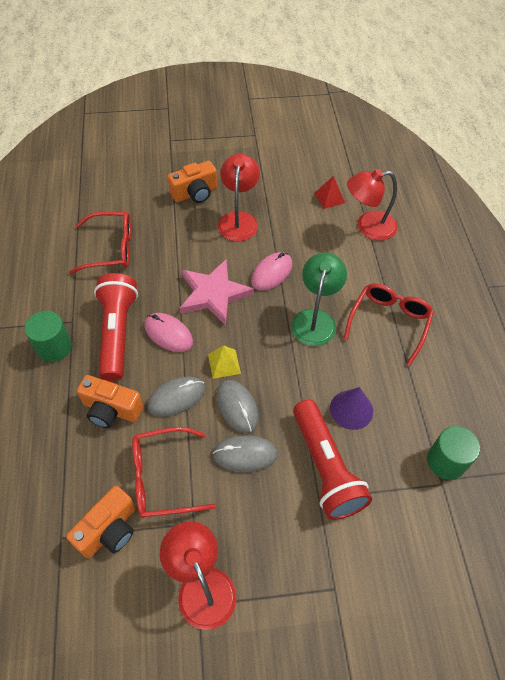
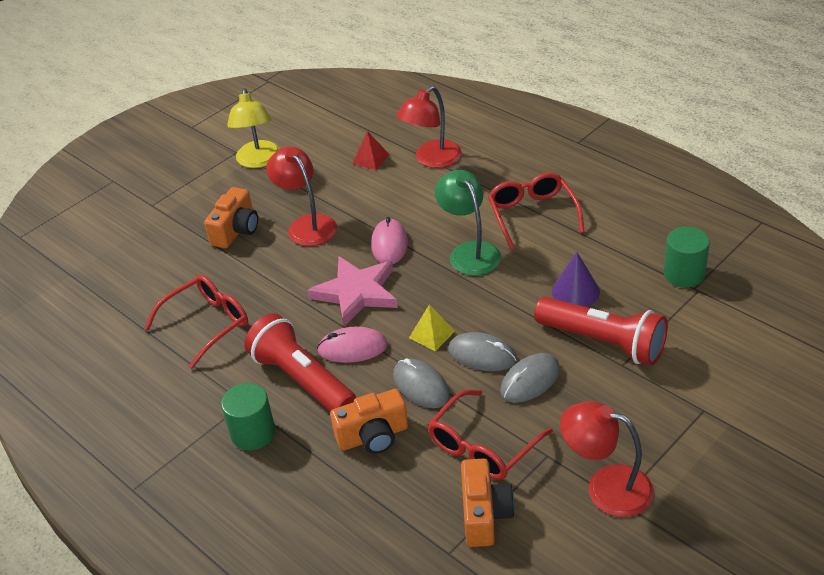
camera: 35 degrees left, 15 degrees down
(176, 397) = (421, 386): grey mouse -> grey mouse turned 60 degrees counterclockwise
(260, 150) = (258, 161): none -> yellow lamp

